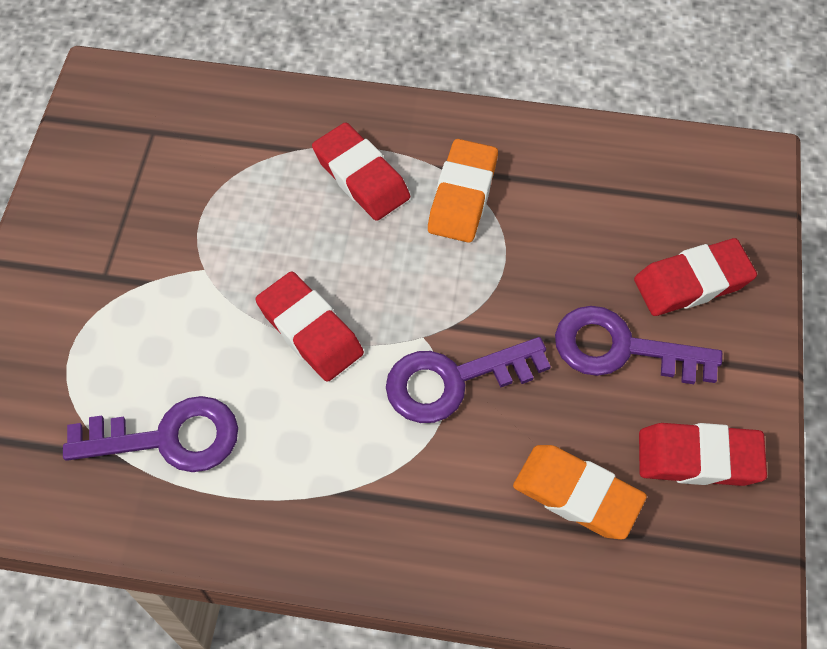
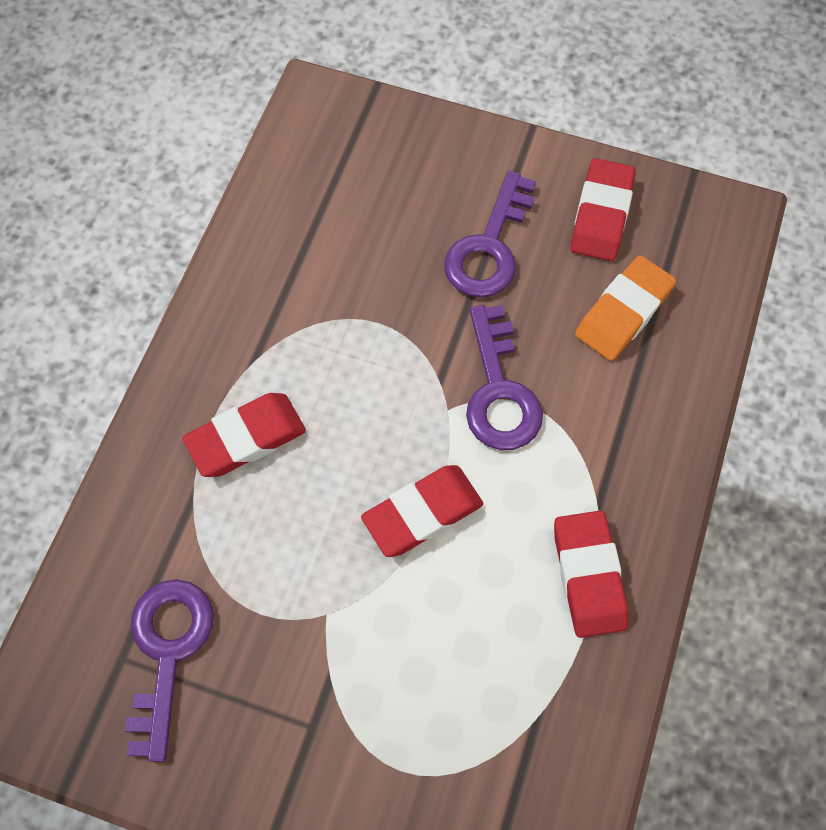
camera: 80 degrees left, 5 degrees up
(167, 438) = (521, 668): purple key -> purple key (167, 652)
(462, 196) = (294, 346): orange eraser -> none
(692, 282) = (432, 177): red eraser -> red eraser (588, 576)

